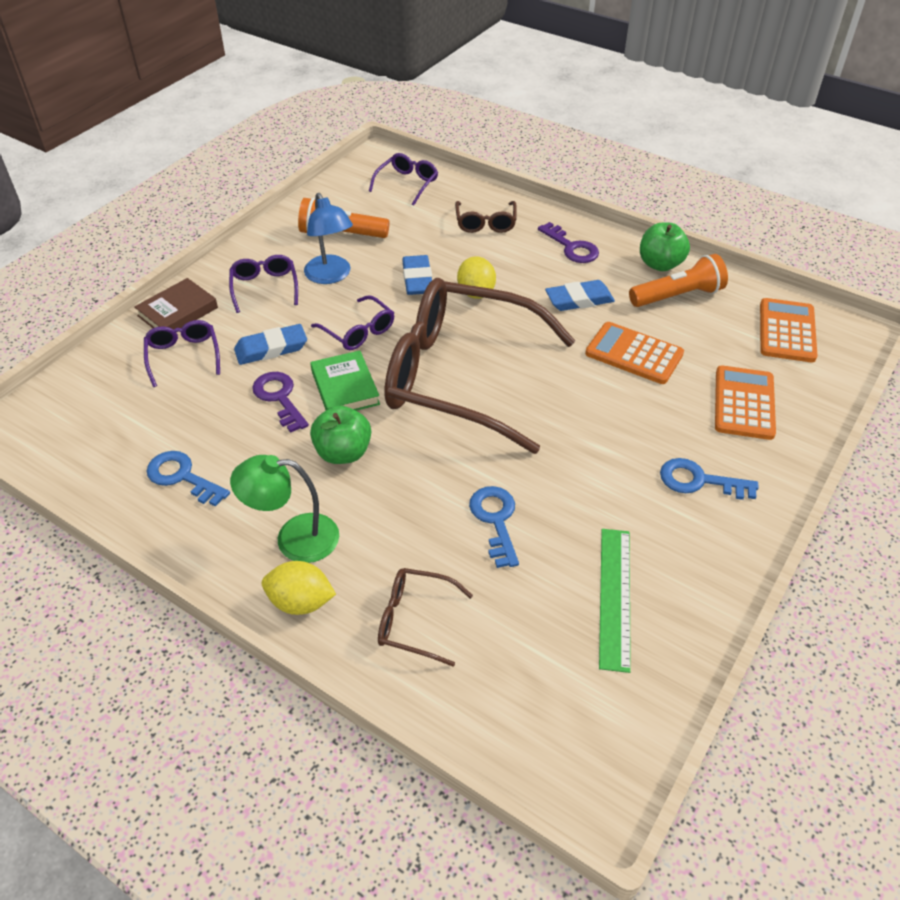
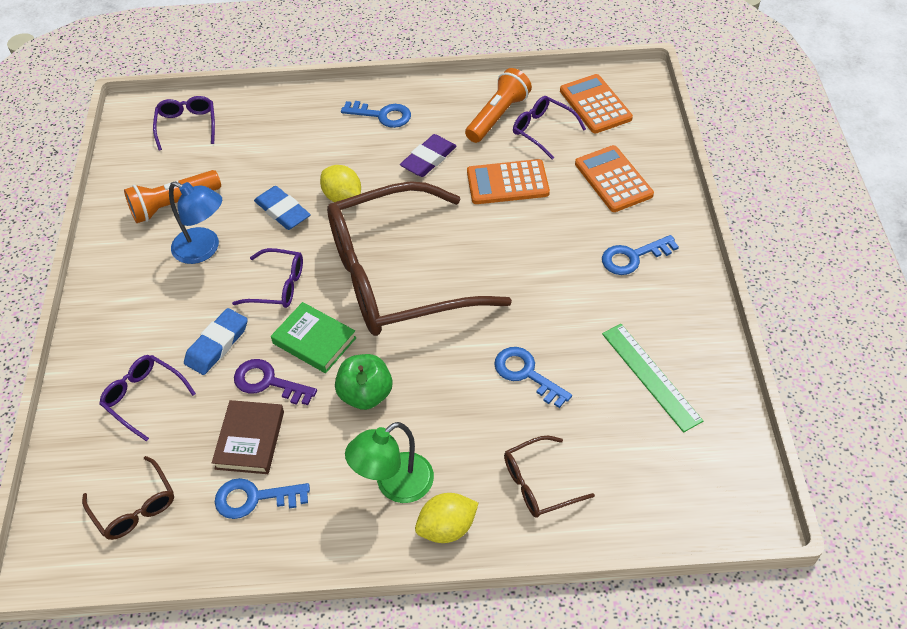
camera: 35 degrees left, 5 degrees up
(178, 312) = (94, 361): brown book -> brown book (250, 440)
(264, 287) = (153, 293): purple glasses -> purple glasses (542, 130)
(485, 223) = (292, 129): brown glasses -> brown glasses (135, 507)
(571, 247) = (382, 115): purple key -> blue key
(579, 300) = (428, 159): blue eraser -> purple eraser
(660, 264) = (462, 95): green apple -> none

